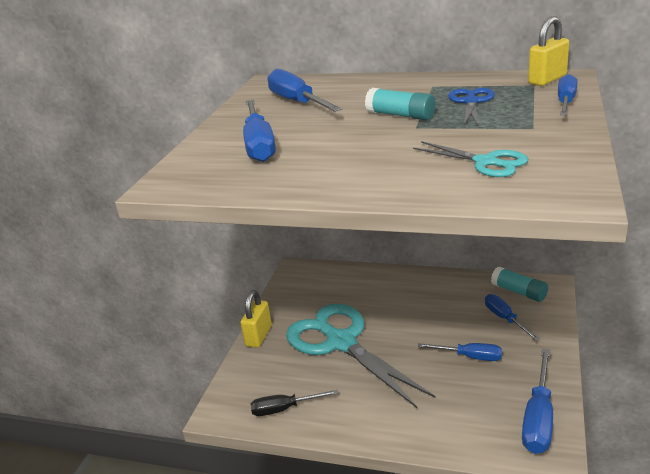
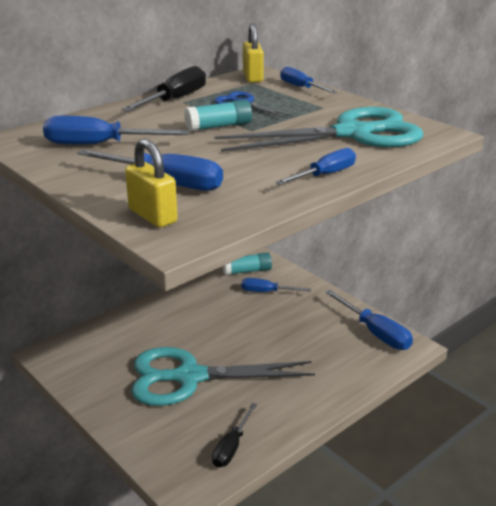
camera: 60 degrees left, 0 degrees up
(258, 336) = (112, 421): yellow padlock -> yellow padlock (152, 216)
(430, 83) = (175, 100): none -> black screwdriver
(470, 357) = (286, 327): blue screwdriver -> blue screwdriver (324, 175)
(486, 162) = (352, 134): turquoise scissors -> turquoise scissors, size x2.09

